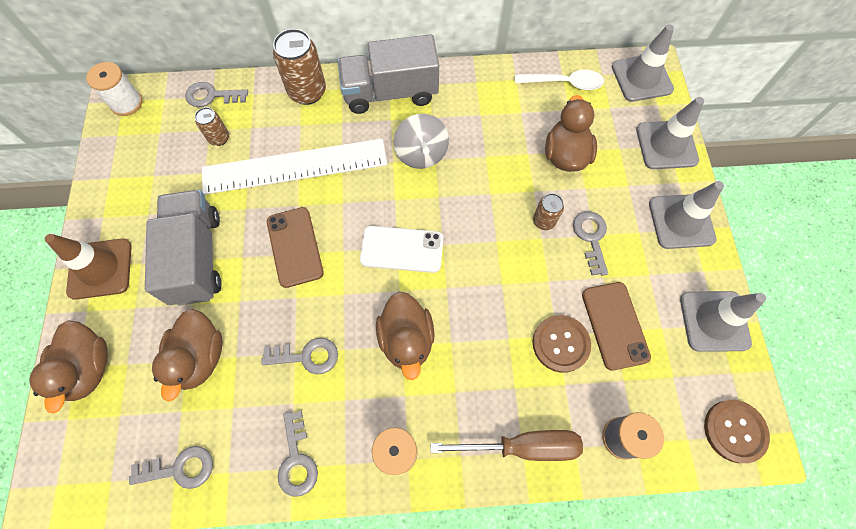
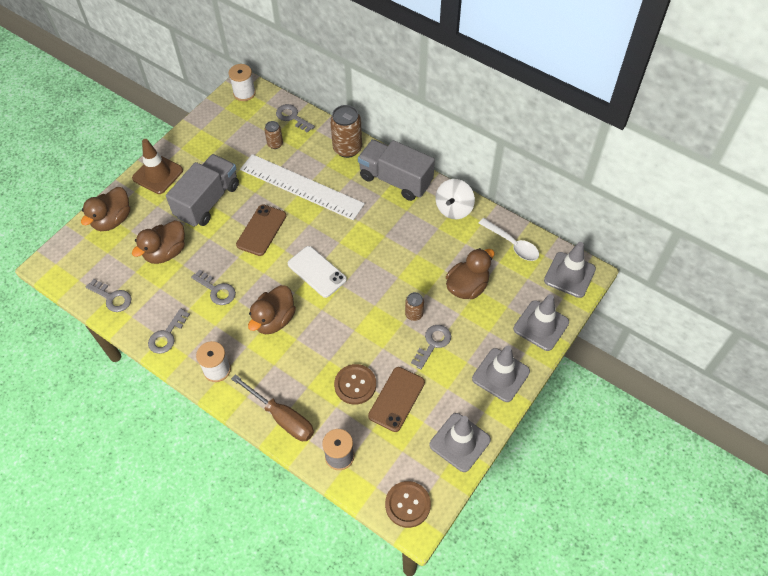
camera: 40 degrees right, 10 degrees down
(421, 154) = (379, 227): grey spinning top -> none
(476, 84) = (454, 208): none -> white spinning top

